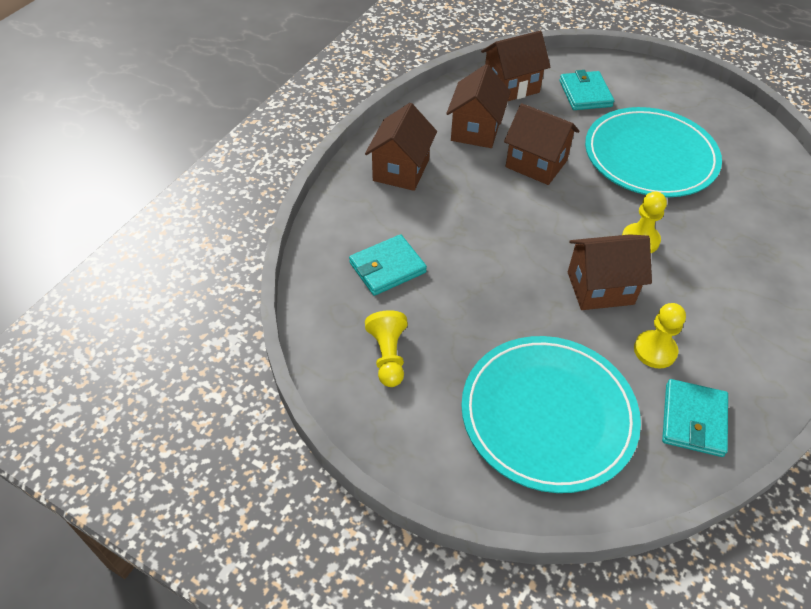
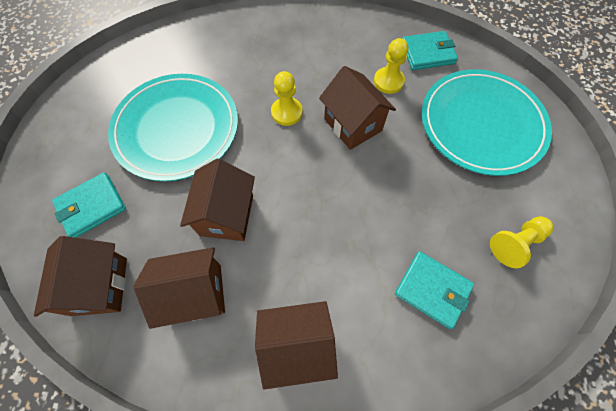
camera: 115 degrees left, 15 degrees up
(511, 86) = (99, 286): brown house -> brown house turned 45 degrees clockwise

